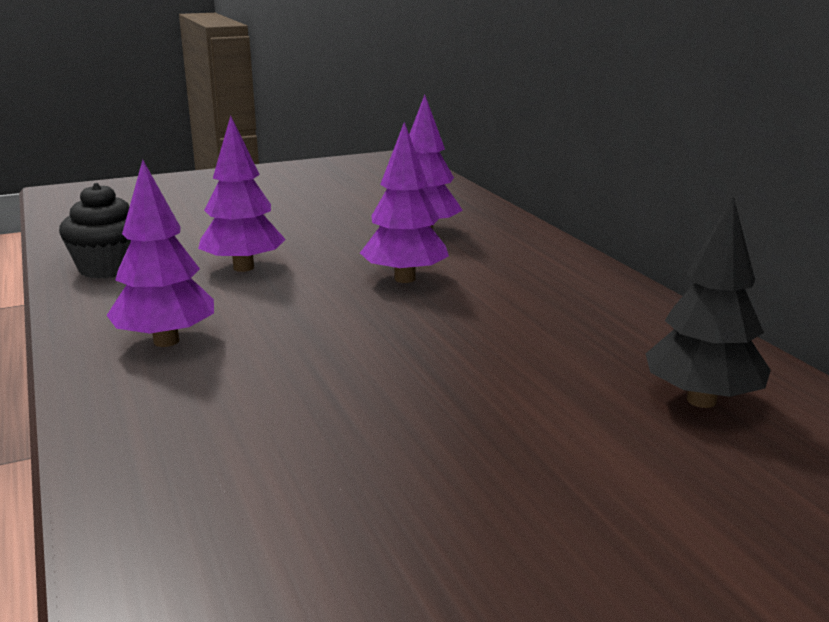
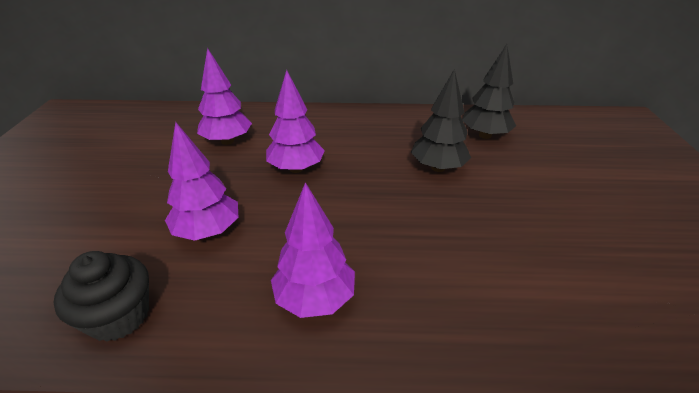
camera: 65 degrees left, 15 degrees up
(521, 371) = (438, 168): none -> black tree

